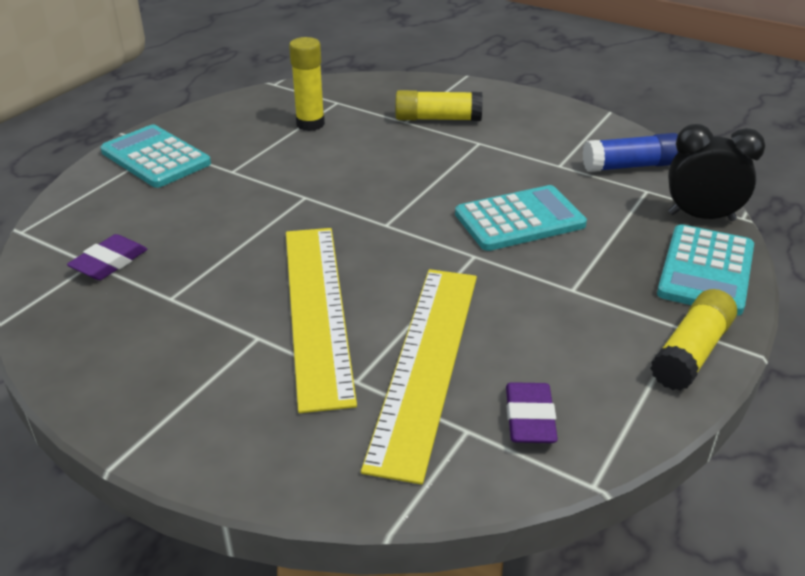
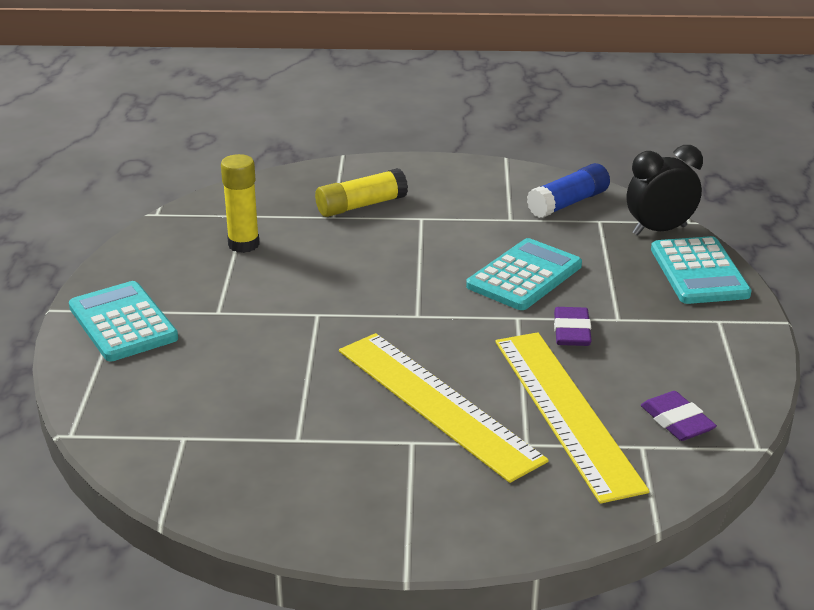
camera: 30 degrees left, 5 degrees down
(109, 262) = (201, 431): purple eraser -> purple eraser (571, 332)
(156, 157) = (123, 323): turquoise calculator -> turquoise calculator turned 45 degrees clockwise
(691, 353) = (741, 336): yellow glue stick -> none

